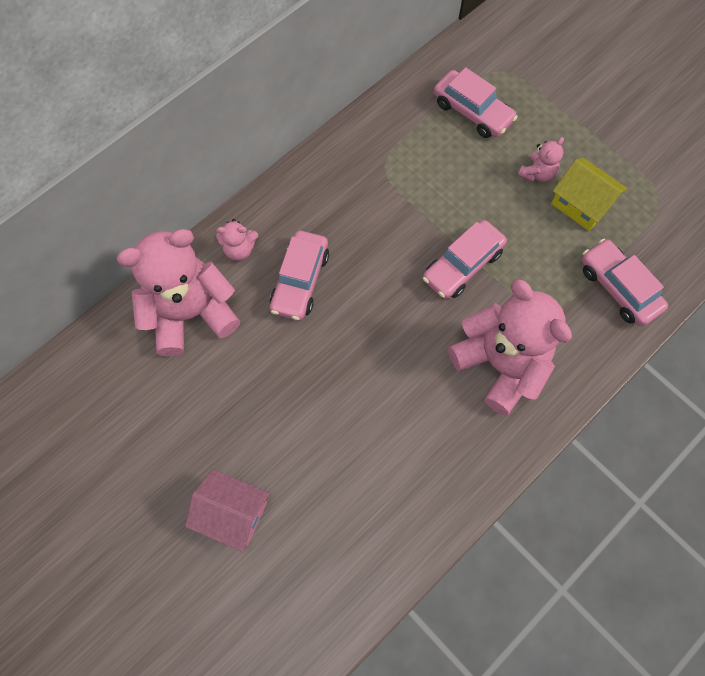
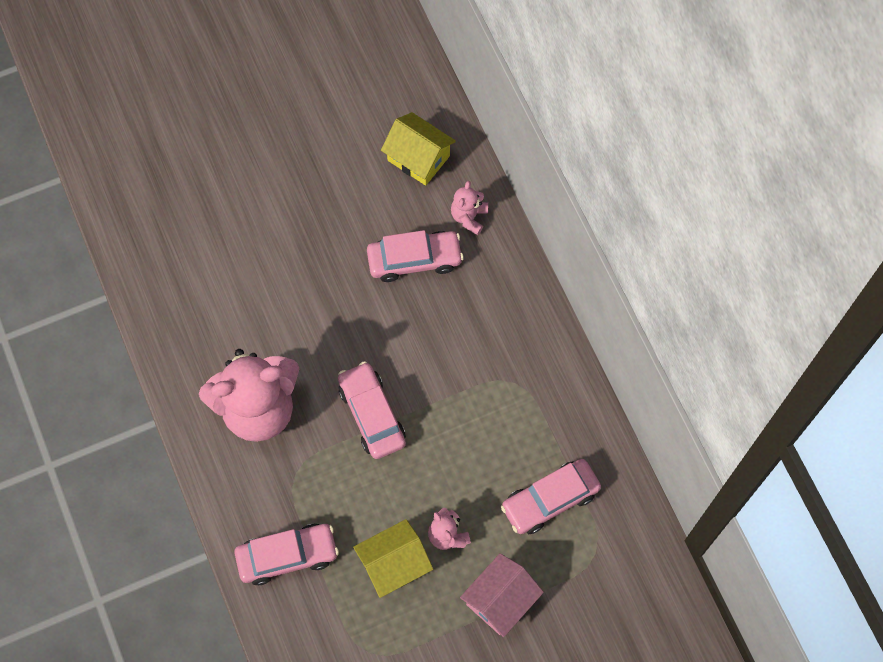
camera: 110 degrees right, 0 degrees up
(191, 313) = (418, 158): pink teddy bear -> yellow house
(232, 513) = (224, 143): pink house -> pink house (500, 600)
(300, 281) = (414, 260): pink car -> pink car turned 135 degrees clockwise

